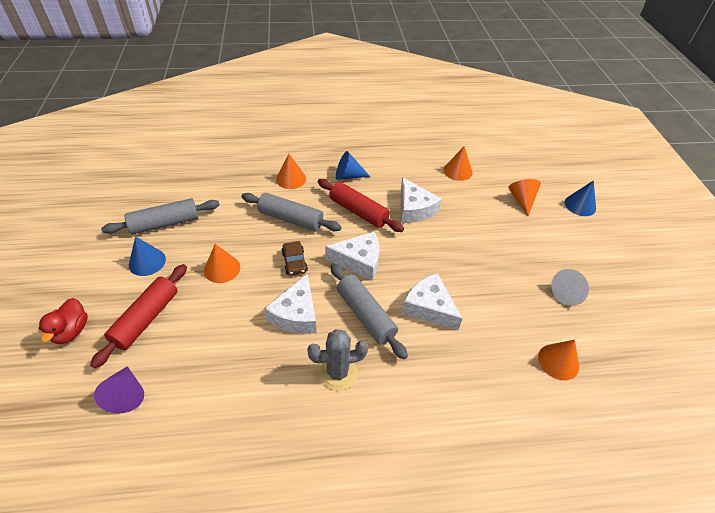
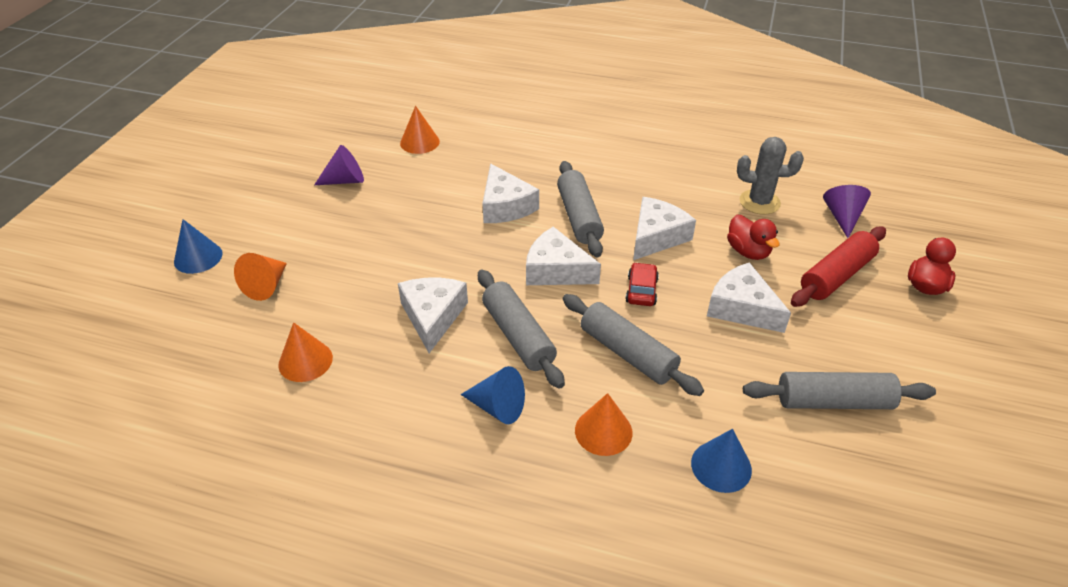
camera: 155 degrees left, 5 degrees down
(147, 262) = (850, 345): blue cone -> blue cone (721, 466)
(218, 322) = (748, 251): none -> red duck
(222, 268) = (741, 308): orange cone -> white cheese
(294, 262) = (641, 290): brown car -> red car
(338, 373) = (630, 183): grey cactus -> grey cactus (759, 202)
(358, 211) = (518, 336): red rolling pin -> grey rolling pin
(568, 293) = (345, 180): white cone -> purple cone

